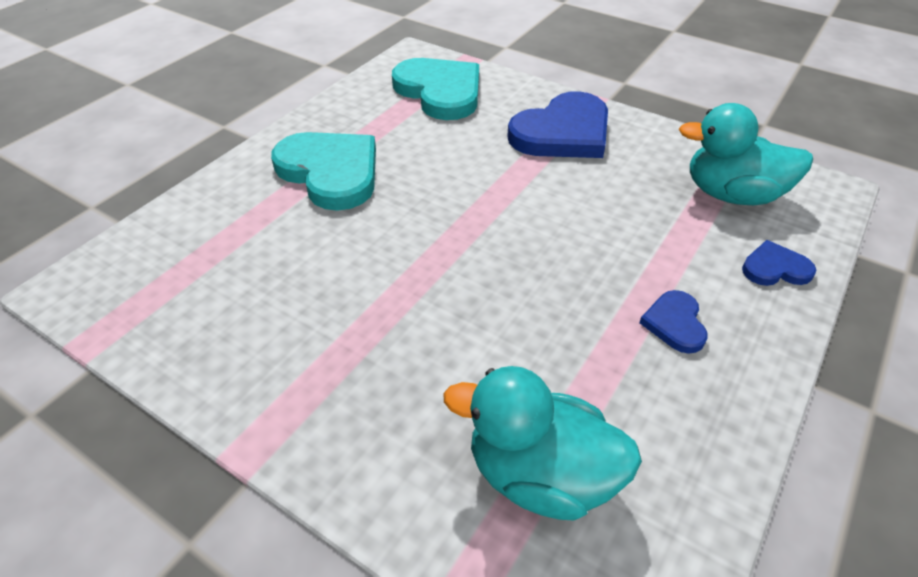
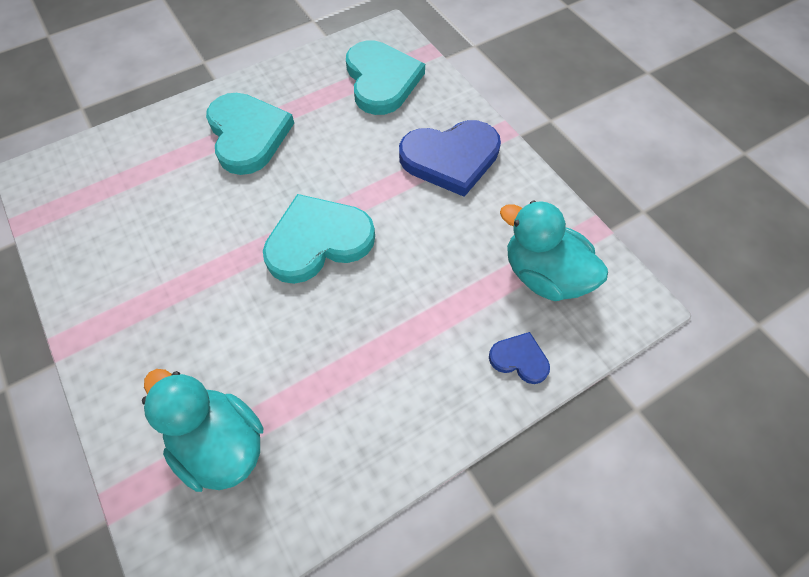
camera: 25 degrees right, 15 degrees up
(488, 239) = (318, 241): none -> turquoise heart
(675, 323) = (399, 372): blue heart -> none

